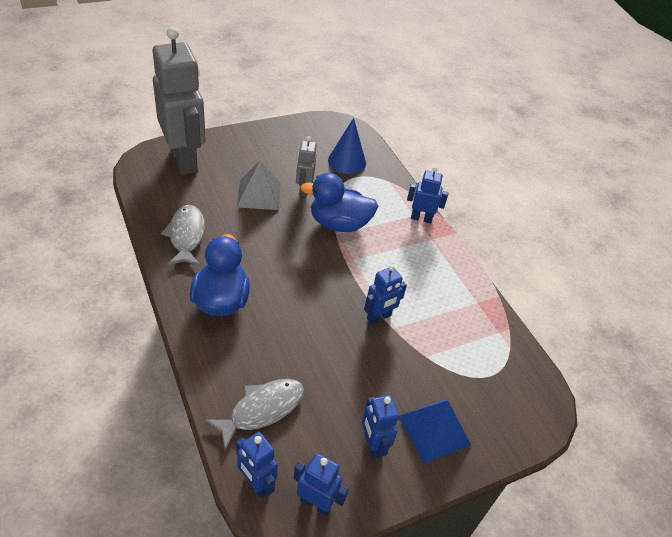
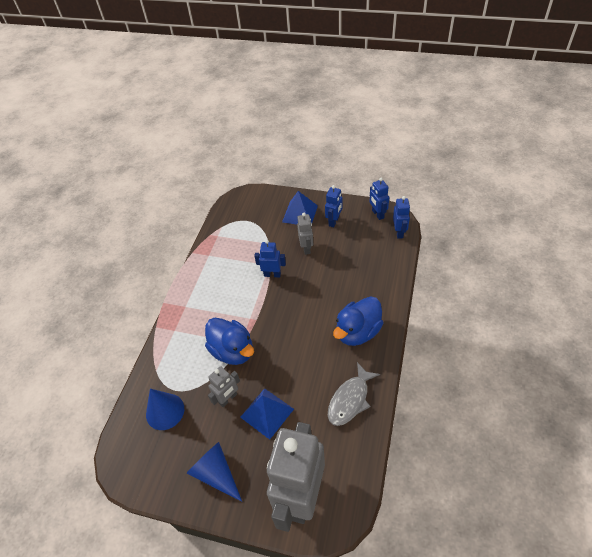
camera: 130 degrees left, 5 degrees up
(259, 194) = (267, 413): grey pyramid -> blue pyramid
(262, 410) = (375, 260): grey fish -> none
(264, 146) = (216, 473): none -> blue cone
(371, 376) = (306, 248): none -> grey robot
(421, 218) = (173, 325): blue robot -> none

